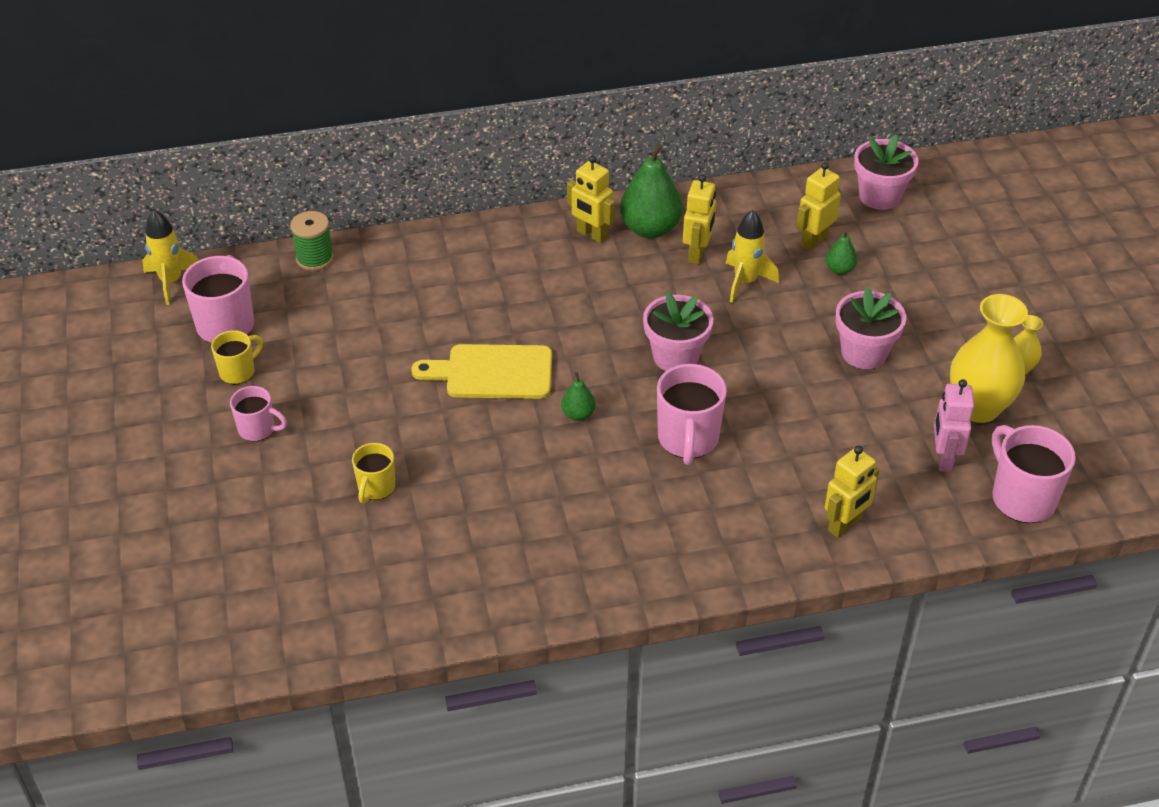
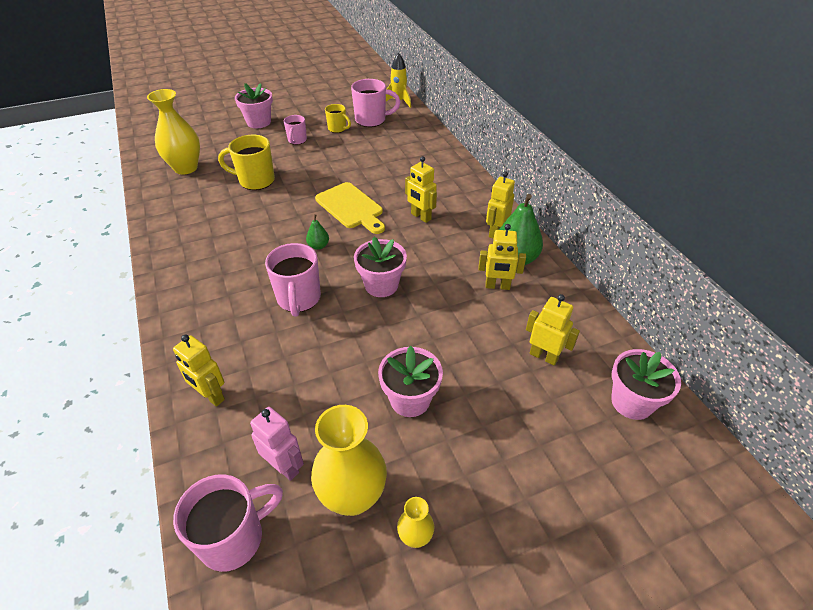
camera: 80 degrees right, 0 degrees up
(160, 485) = (258, 122): none -> pink flower pot
(295, 591) = (186, 168): none -> yellow vase
(315, 258) = (431, 136): green spool -> none
(376, 488) = (255, 181): yellow mug -> yellow mug, size x1.68
(492, 372) = (351, 207): yellow cutting board -> yellow cutting board turned 150 degrees clockwise
(537, 301) = (420, 217): none -> yellow robot
(688, 440) = (298, 299): pink mug -> pink mug turned 90 degrees counterclockwise
(745, 282) = (474, 316): yellow rocket -> none
(839, 269) = (513, 376): green pear -> none
(943, 459) = (284, 466): pink robot -> pink robot turned 45 degrees clockwise

